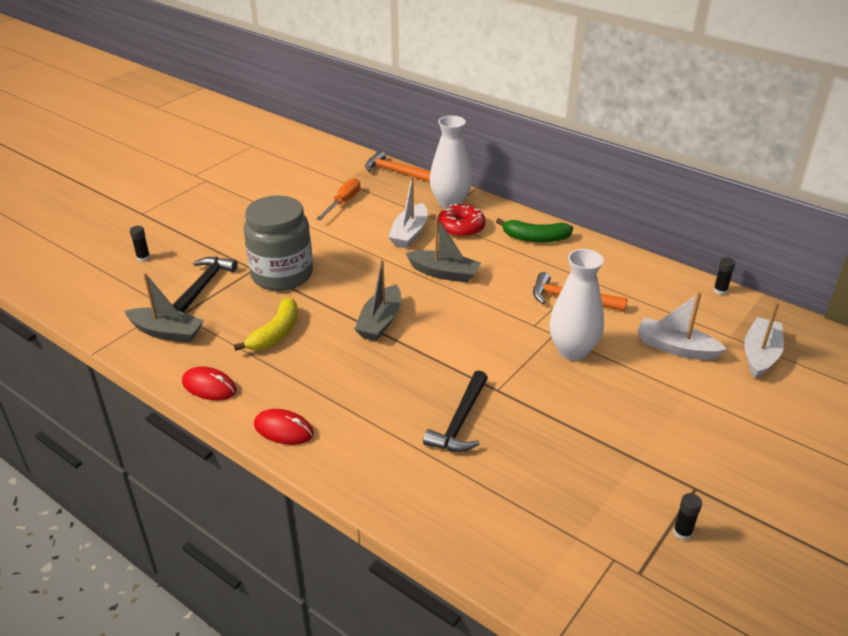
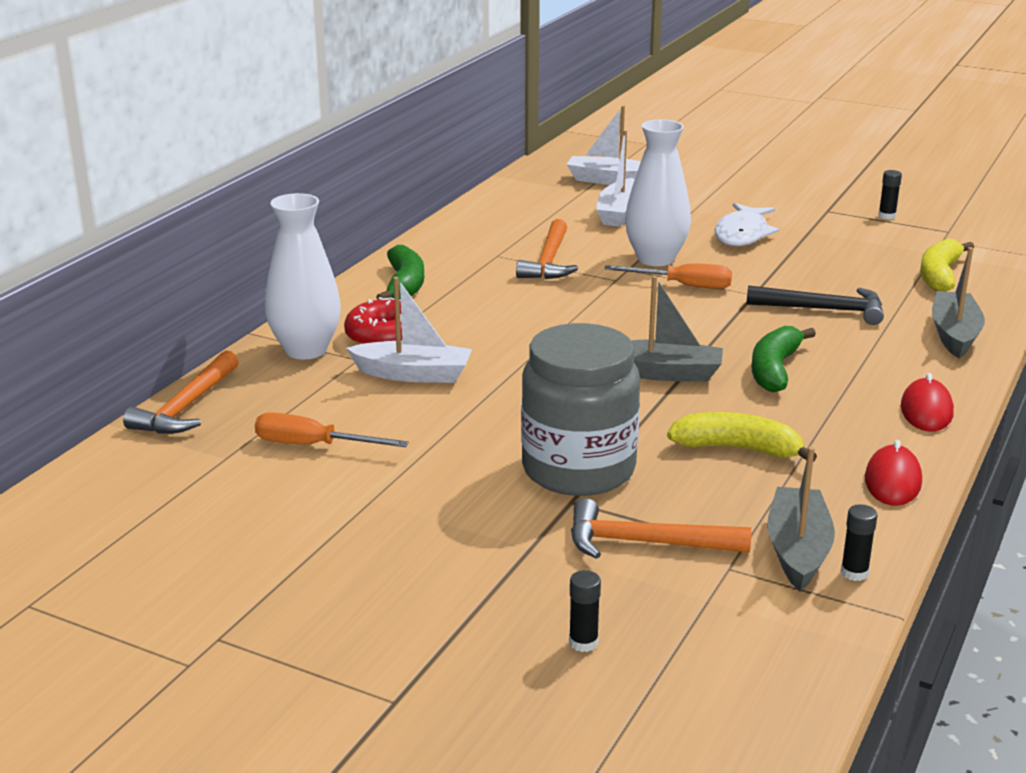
camera: 100 degrees left, 10 degrees down
(204, 285) = (645, 543): black hammer -> orange hammer
(368, 371) = (774, 369): none -> green banana
(444, 273) = (520, 339): grey boat -> grey boat (954, 334)
(518, 356) = (683, 286): none -> orange screwdriver
(520, 522) = (939, 275): none -> yellow banana
(627, 412) = (742, 234): none -> white fish
(720, 291) = (497, 192): black glue stick -> black glue stick (854, 573)

